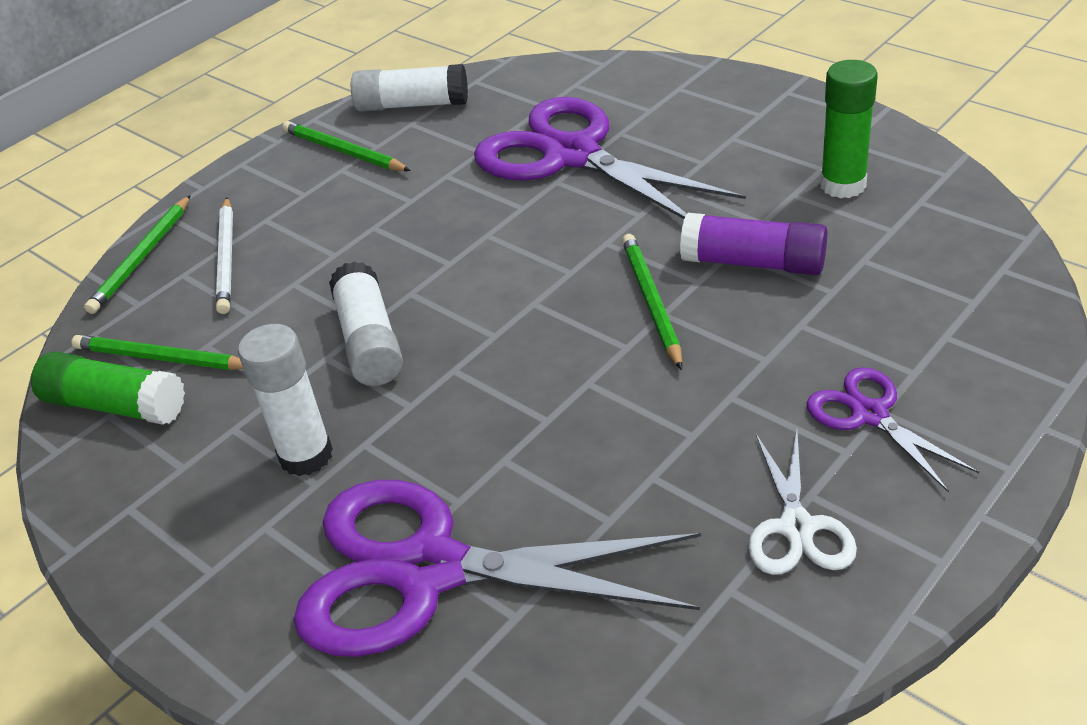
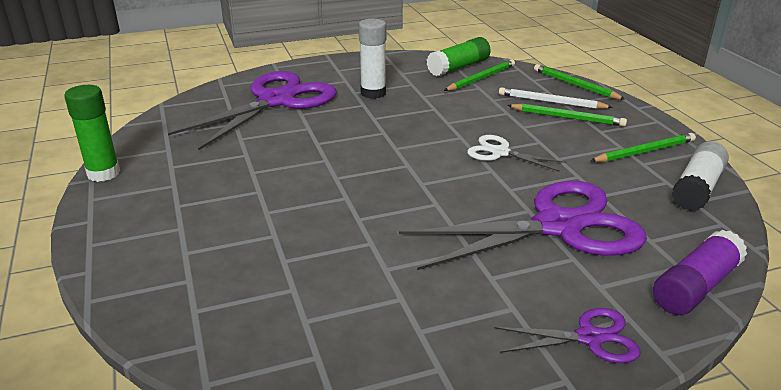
camera: 115 degrees right, 10 degrees down
(369, 341) = (432, 119): white glue stick -> none
(651, 302) = (360, 197): green pencil -> green pencil (567, 117)
(753, 263) = (348, 244): purple glue stick -> purple glue stick (695, 287)
(796, 527) = (165, 174): white scissors -> white scissors (500, 152)
(843, 185) = (384, 328): green glue stick -> green glue stick (103, 173)
(869, 415) = (184, 222): purple scissors -> purple scissors (589, 337)

